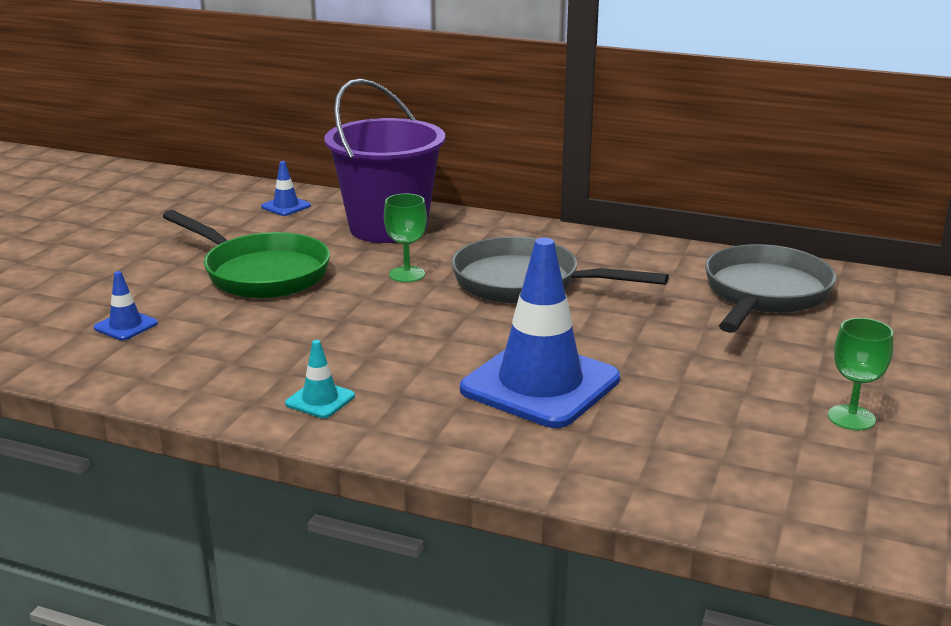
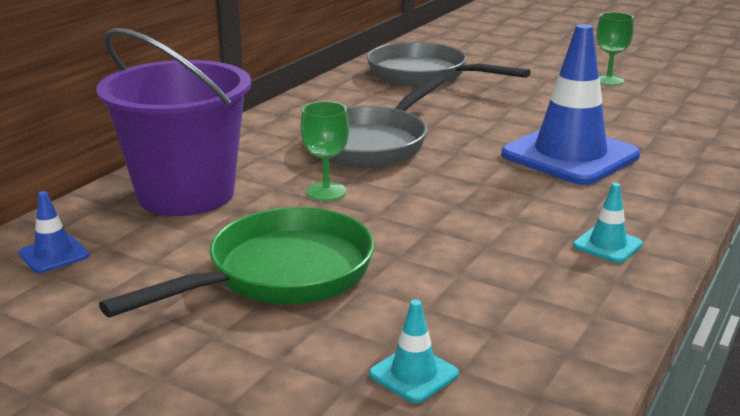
camera: 80 degrees left, 0 degrees up
(126, 326) = (413, 374): blue traffic cone -> turquoise traffic cone

